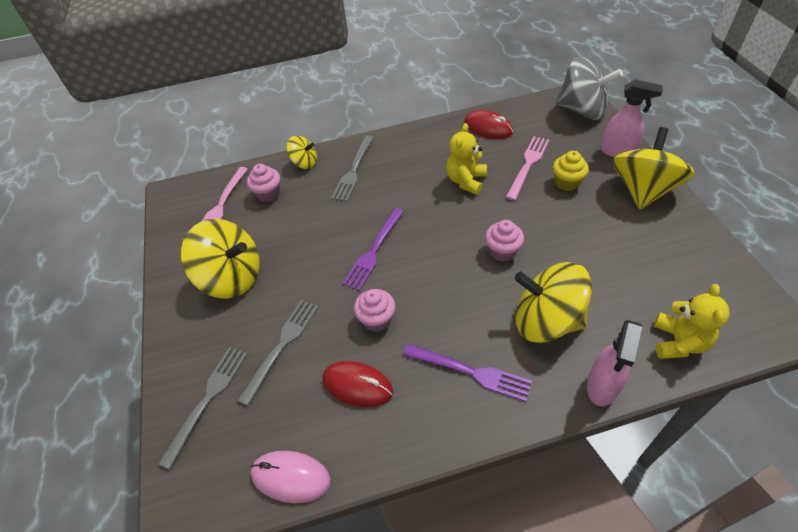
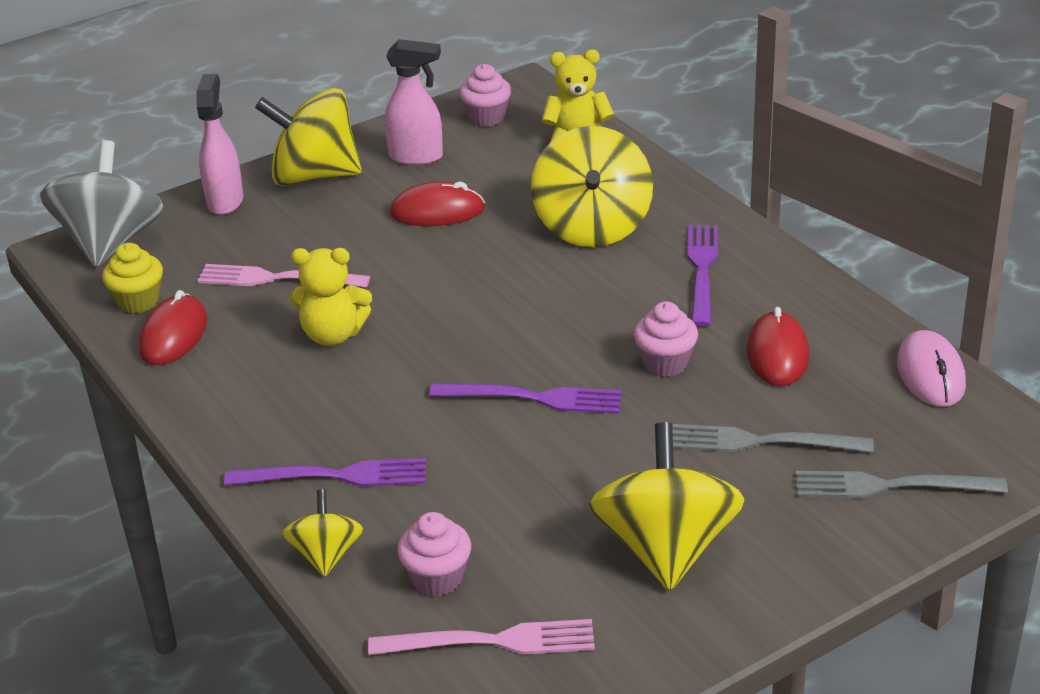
camera: 110 degrees left, 15 degrees down
(353, 171) = (336, 476): grey fork -> purple fork
(502, 251) = (484, 276): pink cupcake -> pink cupcake (486, 117)
(566, 183) = (313, 238): yellow cupcake -> yellow cupcake (138, 301)
(586, 241) = (437, 211): none -> red mouse
(602, 387) = (667, 182): pink spray bottle -> pink spray bottle (417, 157)

